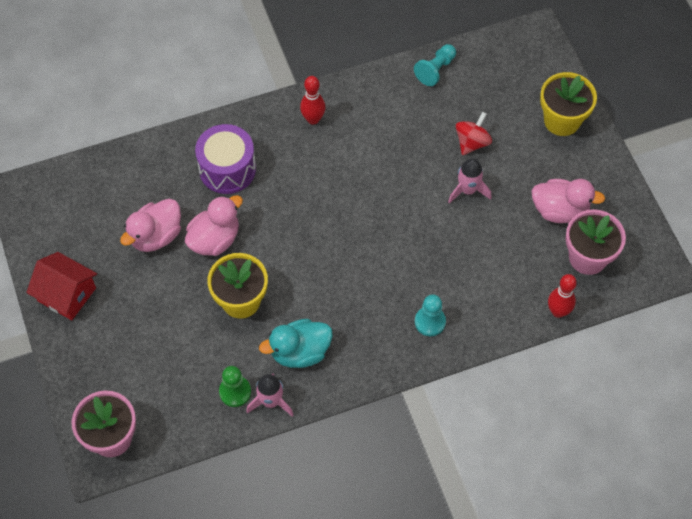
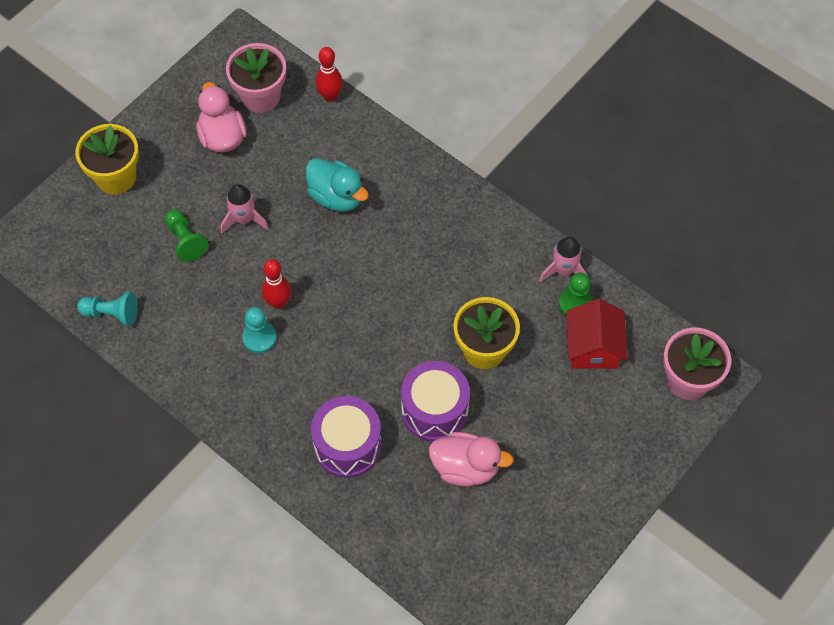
camera: 120 degrees left, 0 degrees up
(67, 294) = (582, 512): red house -> red house (593, 347)
(215, 239) = (434, 410): pink duck -> purple drum
(300, 352) = (502, 272): turquoise duck -> turquoise duck (336, 197)
(313, 119) = (239, 397): red bowling pin -> red bowling pin (278, 302)
(430, 322) = (403, 186): turquoise pawn -> turquoise pawn (259, 338)
(472, 142) = (185, 240): red spinning top -> green pawn

